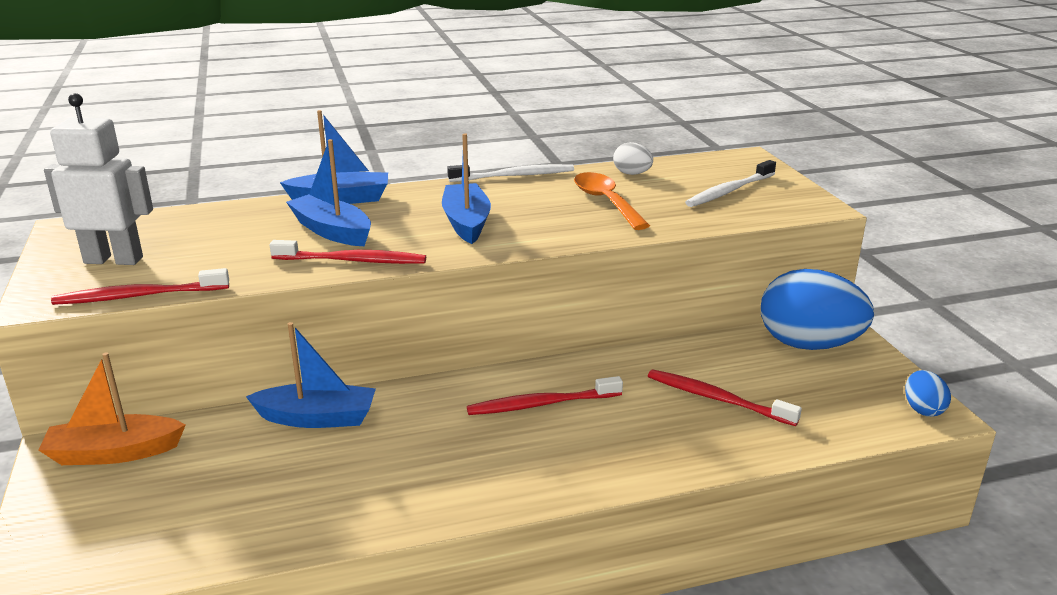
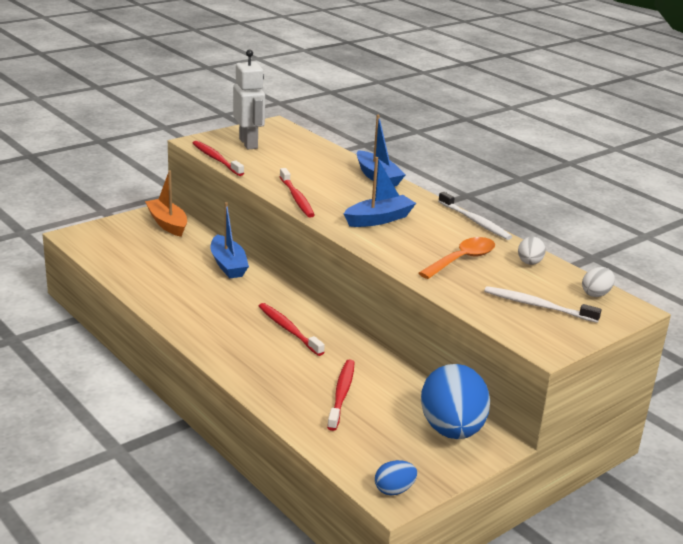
camera: 65 degrees right, 0 degrees up
(332, 231) = (330, 185): blue boat -> none
(712, 162) = (596, 294): none -> white egg

